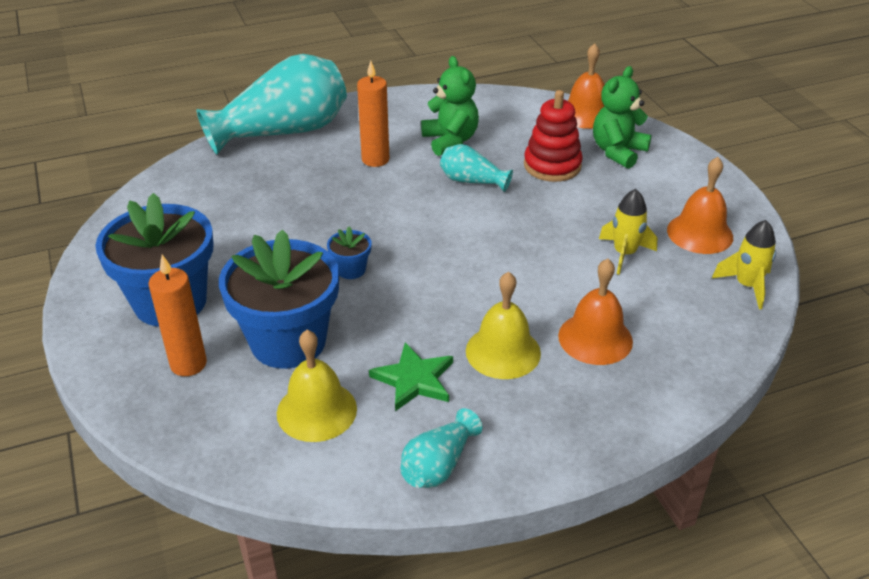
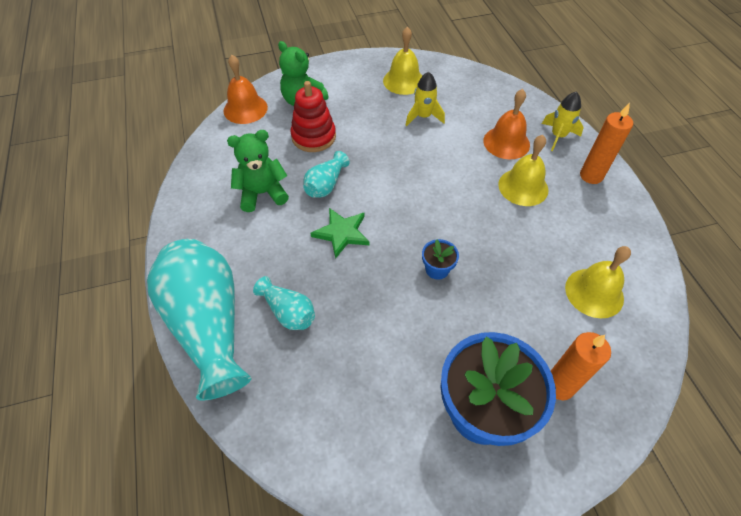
camera: 85 degrees left, 15 degrees up
(288, 341) = (525, 312): blue flower pot -> none
(375, 159) = (279, 248): orange candle -> orange candle (591, 176)
(414, 379) = (555, 235): green star -> green star (342, 233)
(438, 465) = (627, 227): turquoise vase -> turquoise vase (288, 312)
(700, 233) = (403, 81): orange bell -> yellow bell
(747, 286) = (455, 73): yellow rocket -> yellow rocket (558, 136)

